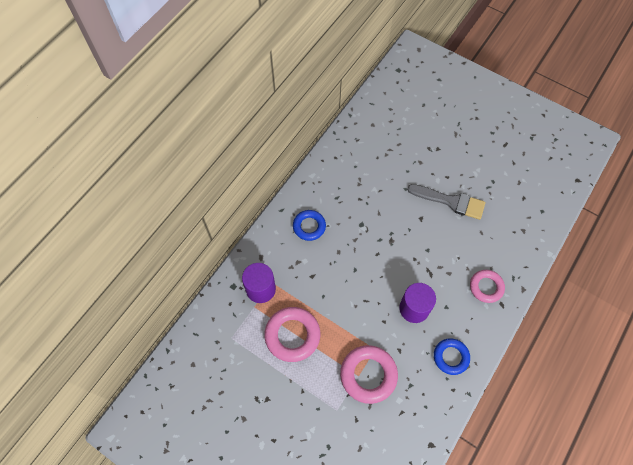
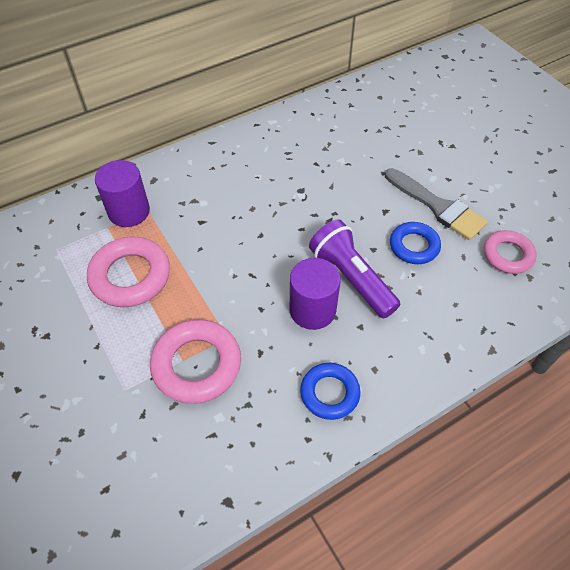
camera: 25 degrees right, 10 degrees down
(309, 226) = (233, 169): blue ring -> blue ring (414, 246)
(425, 276) = (351, 278): none -> purple flashlight
(486, 287) = (434, 325): pink ring -> pink ring (507, 255)

